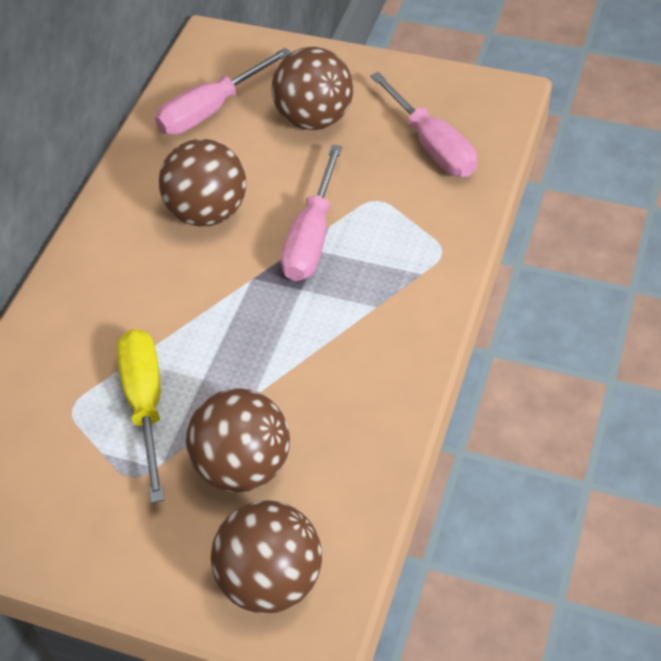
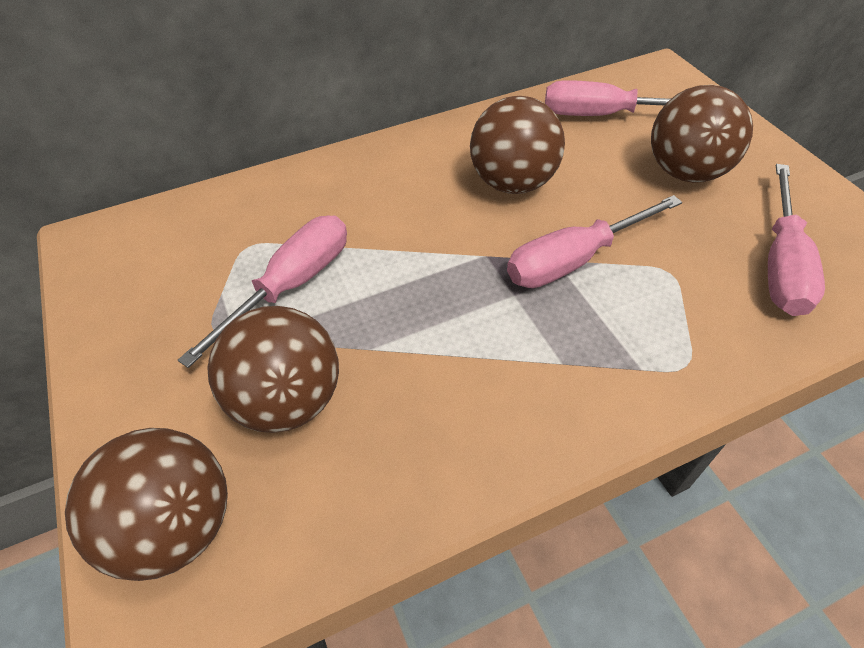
camera: 45 degrees right, 0 degrees up
(146, 404) = (291, 285): yellow screwdriver -> pink screwdriver

